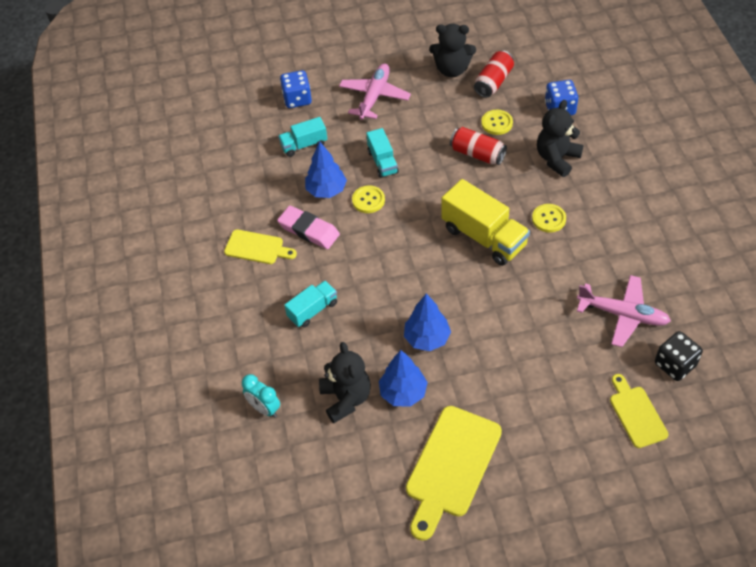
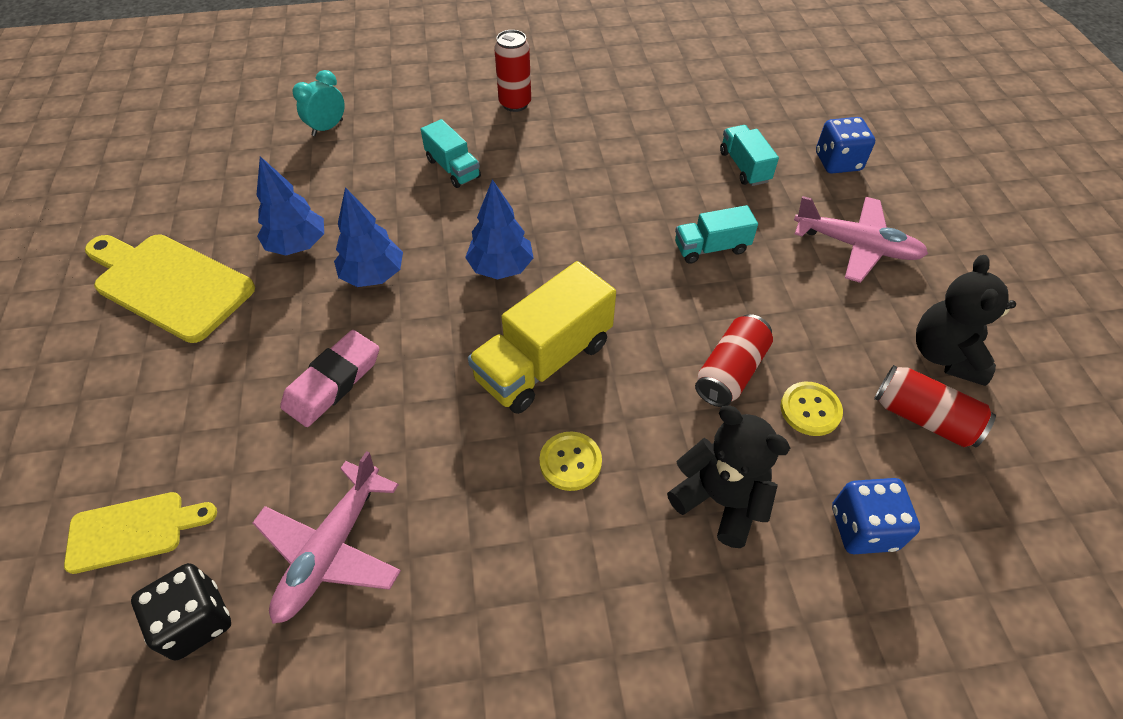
camera: 90 degrees right, 0 degrees up
(232, 281) = (515, 103): none -> red can
(257, 248) = (563, 123): yellow cutting board -> none
(309, 230) = (585, 168): pink eraser -> pink eraser (333, 382)
(326, 190) = (656, 186): blue tree -> blue tree (501, 268)
(346, 398) = (312, 193): black teddy bear -> none
(368, 200) = (634, 228): yellow button -> none

